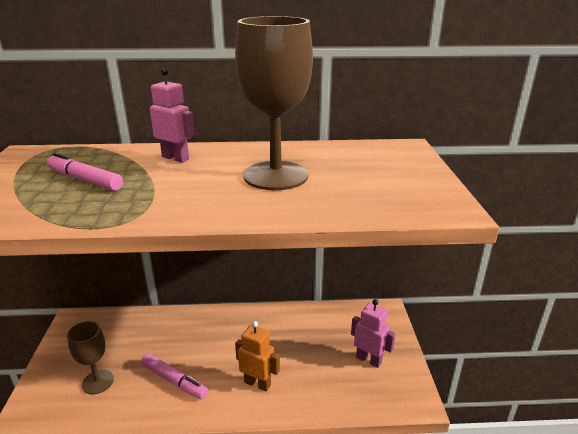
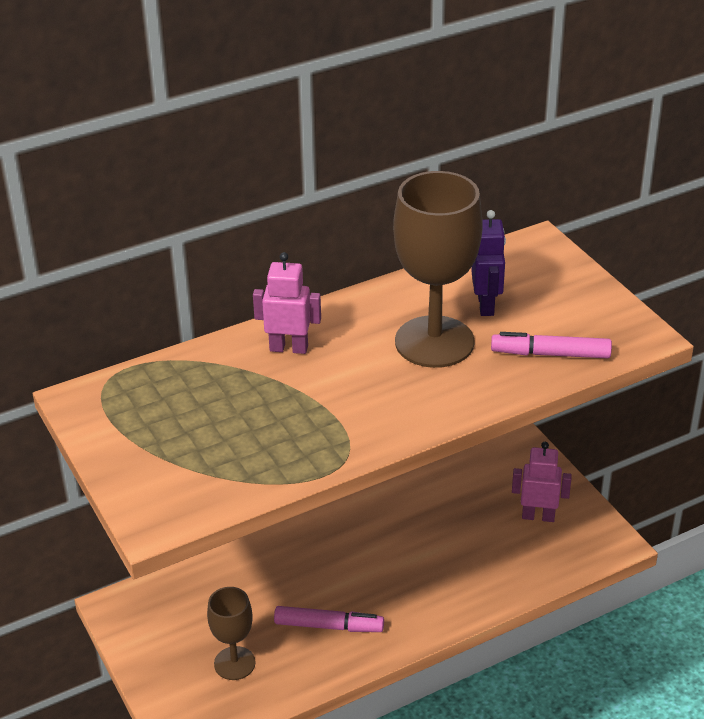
camera: 25 degrees left, 10 degrees up
(85, 180) = (226, 418): pink marker -> pink marker (550, 354)
(257, 383) = (429, 591): orange robot -> none
(336, 166) = (486, 305): none -> purple robot

